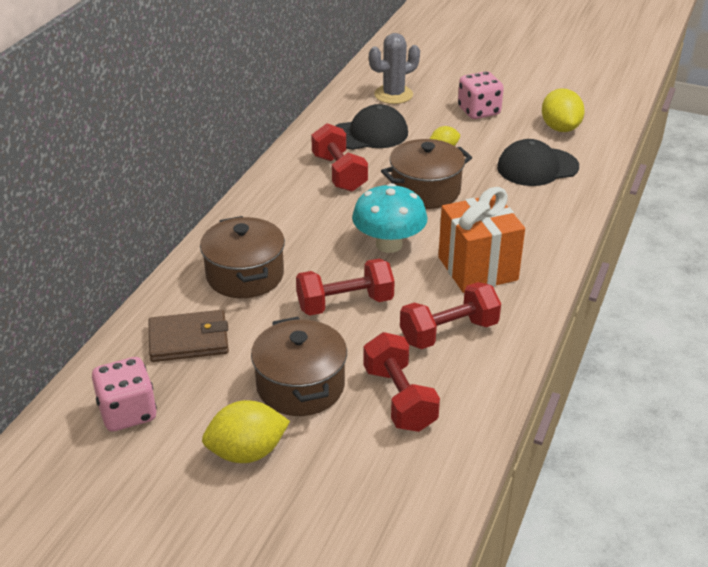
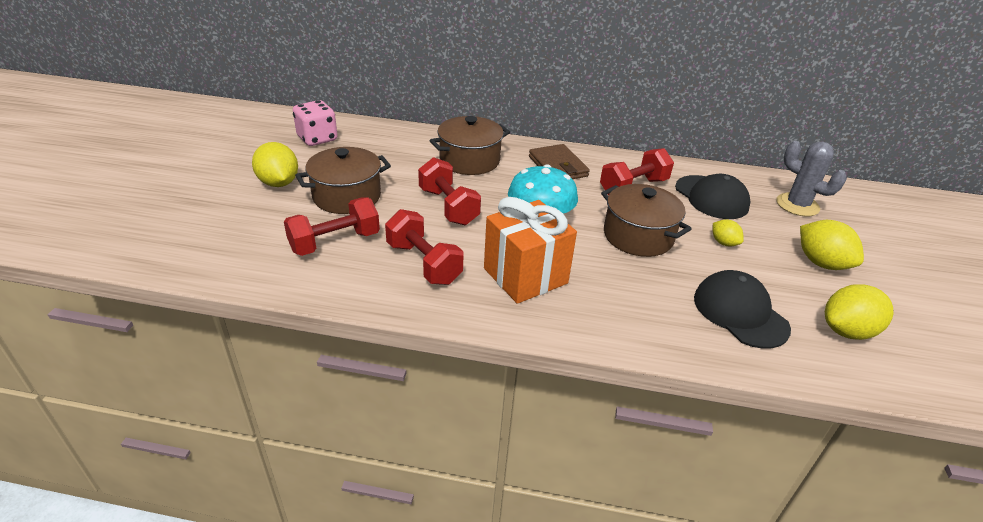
camera: 75 degrees right, 0 degrees up
(189, 340) = (391, 149): brown wallet -> brown wallet (558, 166)
(479, 111) = (821, 263): pink dice -> yellow lemon

